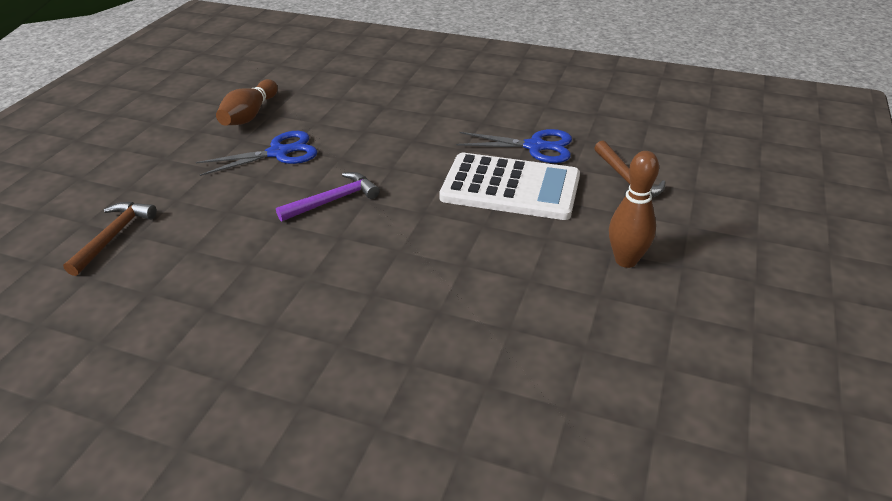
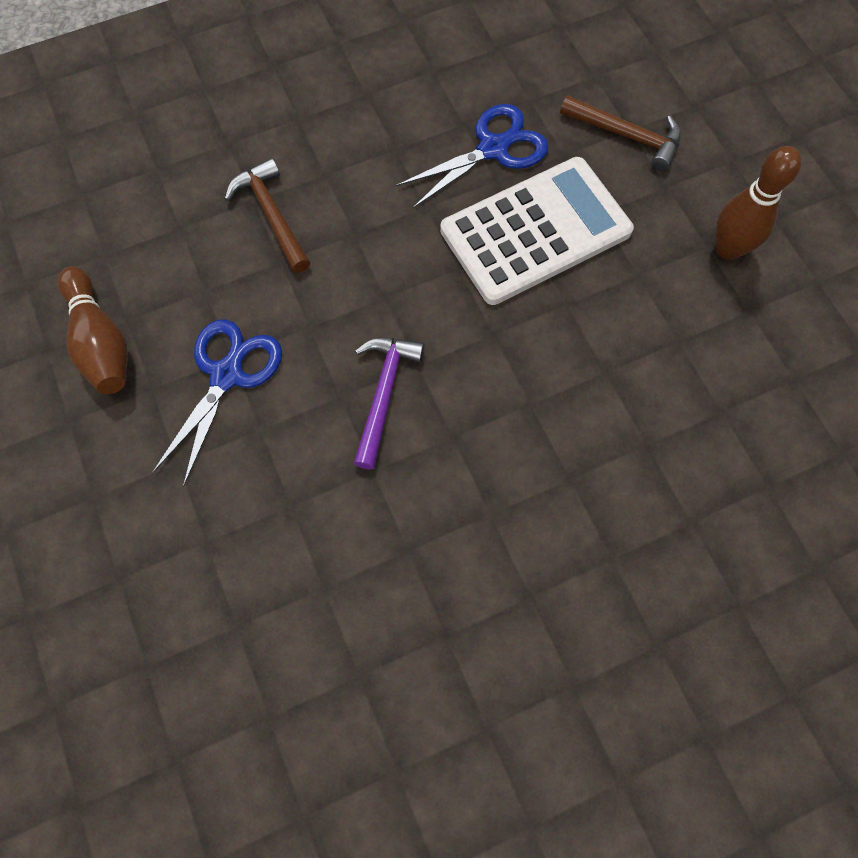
camera: 45 degrees left, 30 degrees up
(113, 236) = (211, 651): brown hammer -> brown hammer (271, 215)

